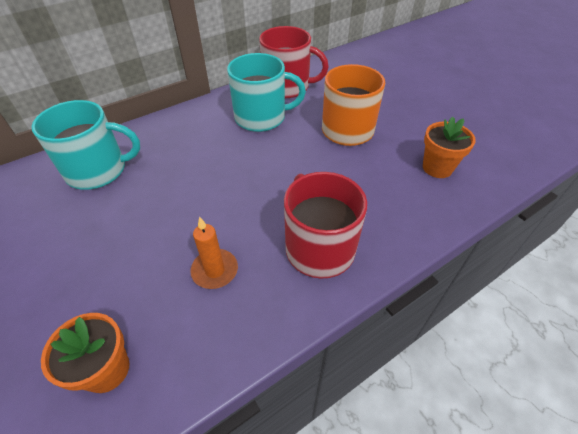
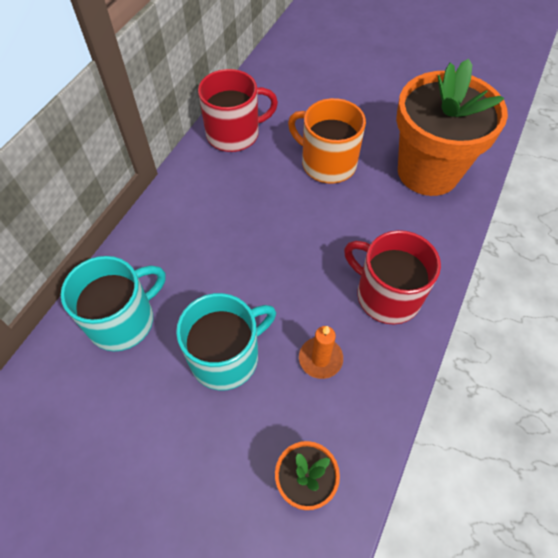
camera: 30 degrees left, 10 degrees up
(261, 117) = (238, 183): turquoise mug -> turquoise mug (226, 356)
(437, 168) = (428, 172): orange flower pot -> orange flower pot, size x2.18

